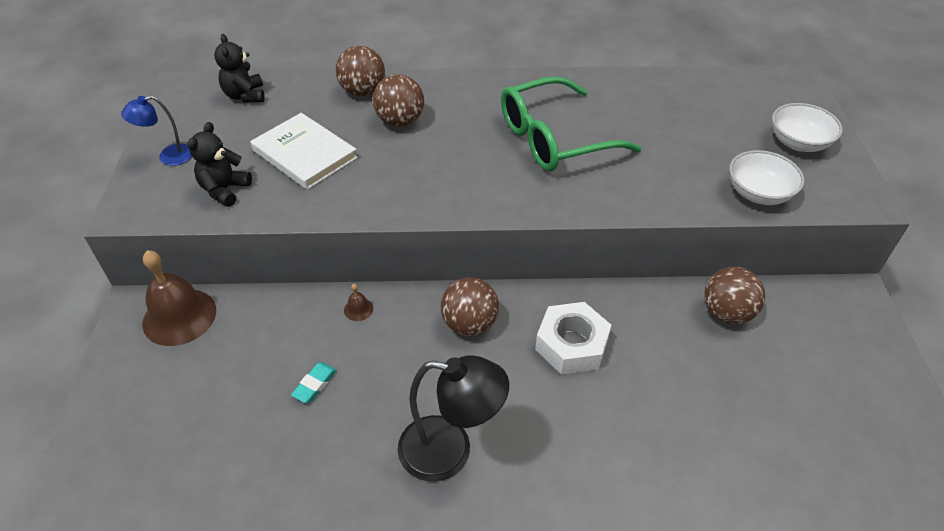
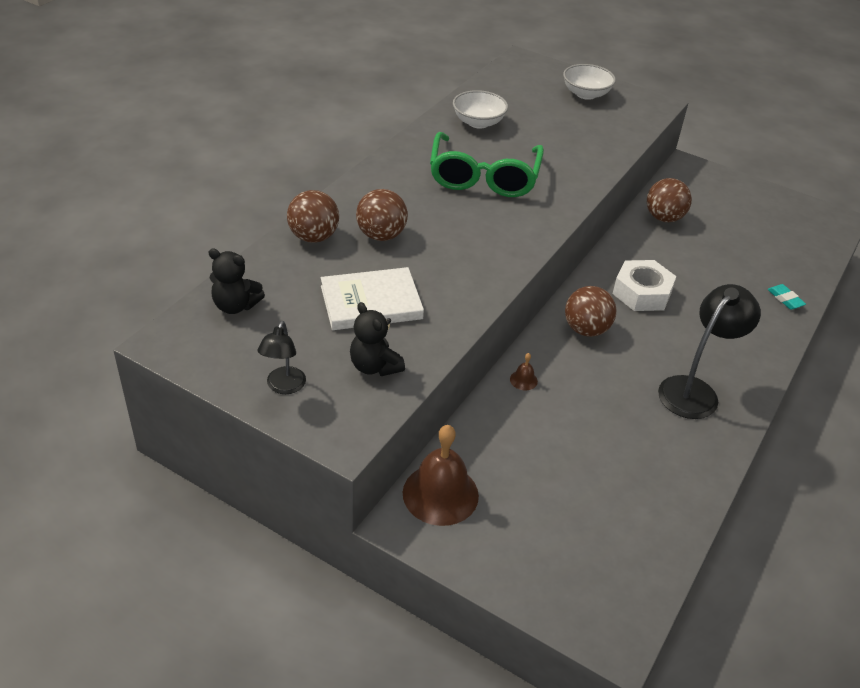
camera: 60 degrees left, 5 degrees down
(169, 157) = (283, 387): blue lamp -> black lamp
(315, 385) = (586, 435): turquoise eraser -> turquoise eraser (785, 299)
(758, 193) = (619, 132): white bowl -> white bowl (478, 122)

